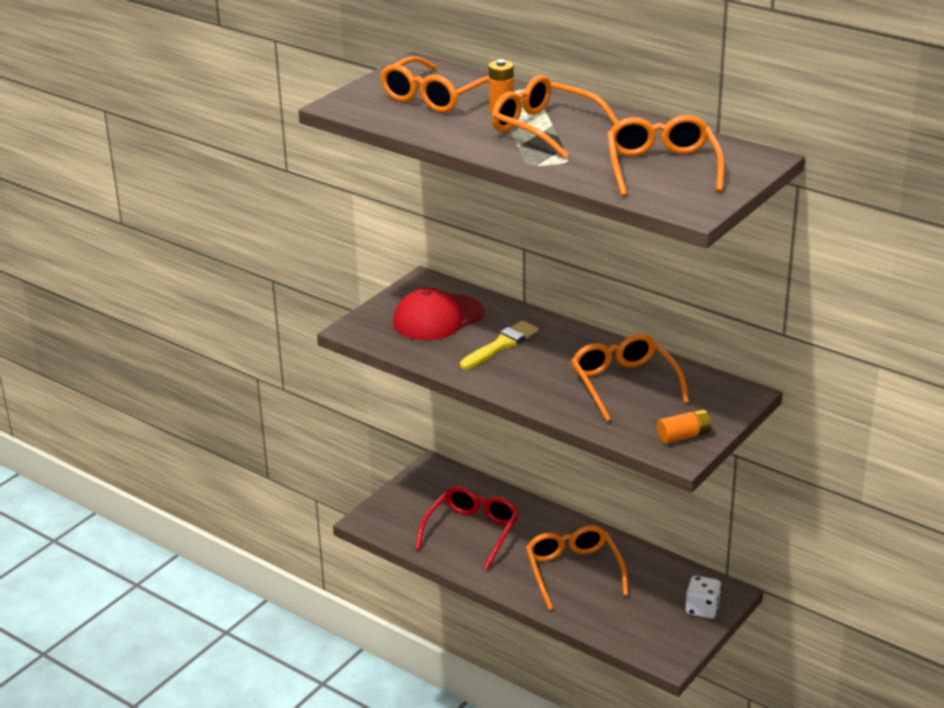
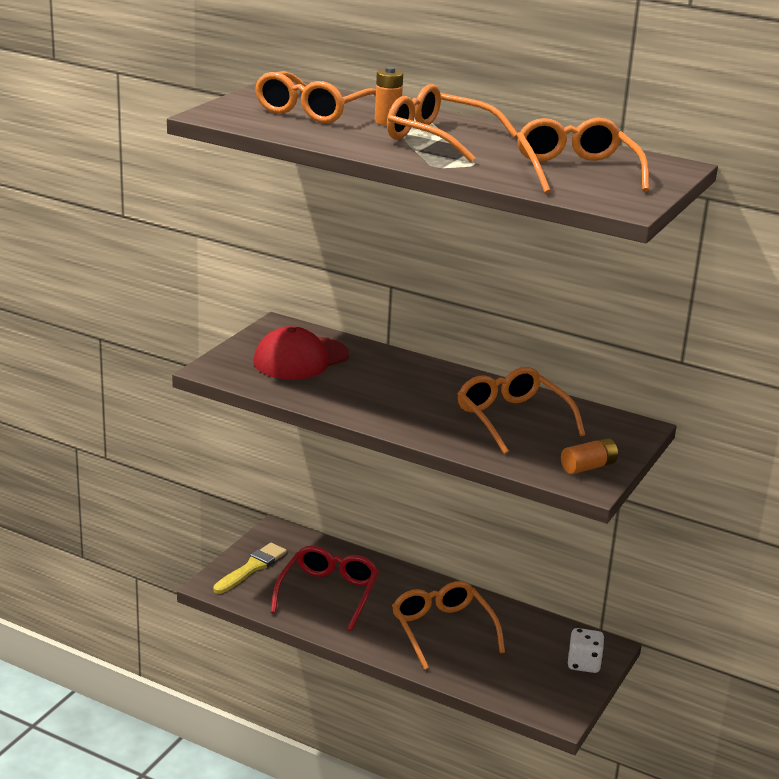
camera: 10 degrees left, 5 degrees down
(501, 345) = (373, 384): yellow brush -> yellow brush (251, 568)

